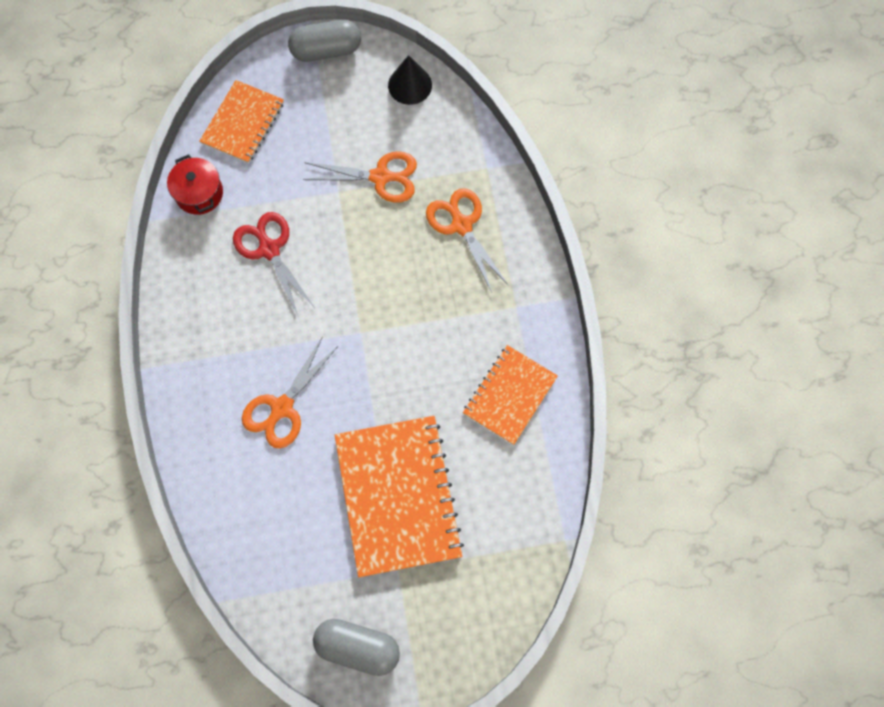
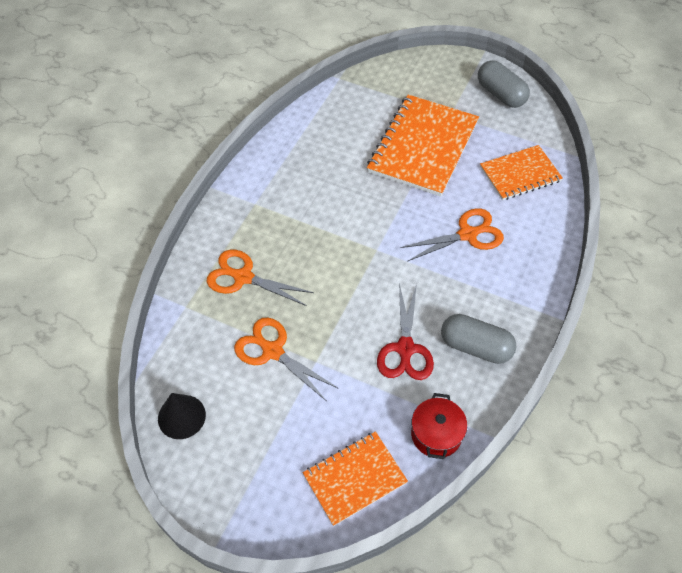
camera: 145 degrees left, 15 degrees down
(326, 50) = (225, 504): grey capsule -> grey capsule (475, 347)
(461, 225) = (243, 277): orange scissors -> orange scissors turned 105 degrees clockwise
(509, 395) = (306, 158): orange notebook -> orange notebook (520, 174)

